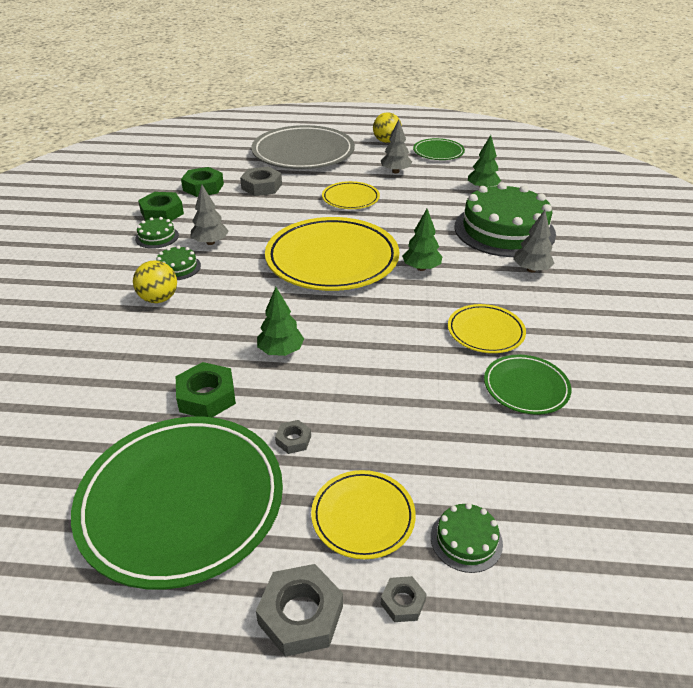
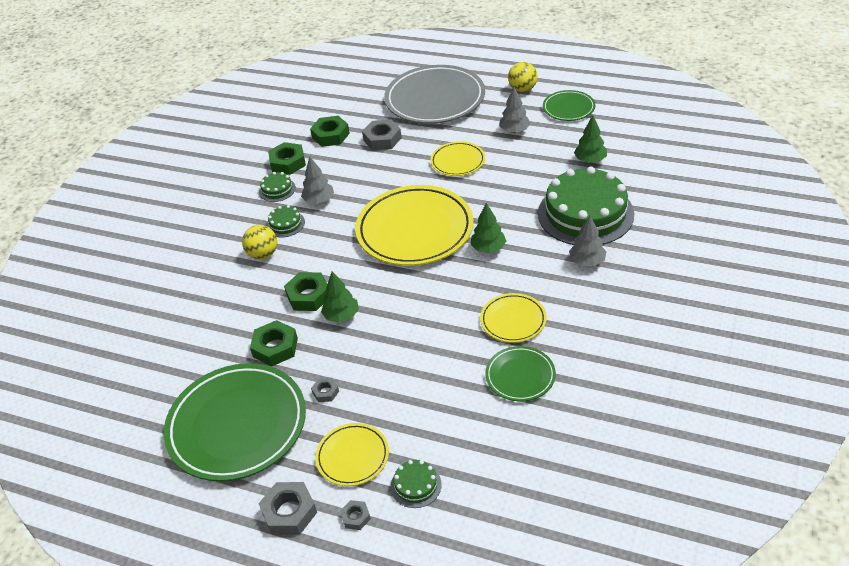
camera: 20 degrees right, 5 degrees up
(231, 335) = (308, 296): none -> green nut

